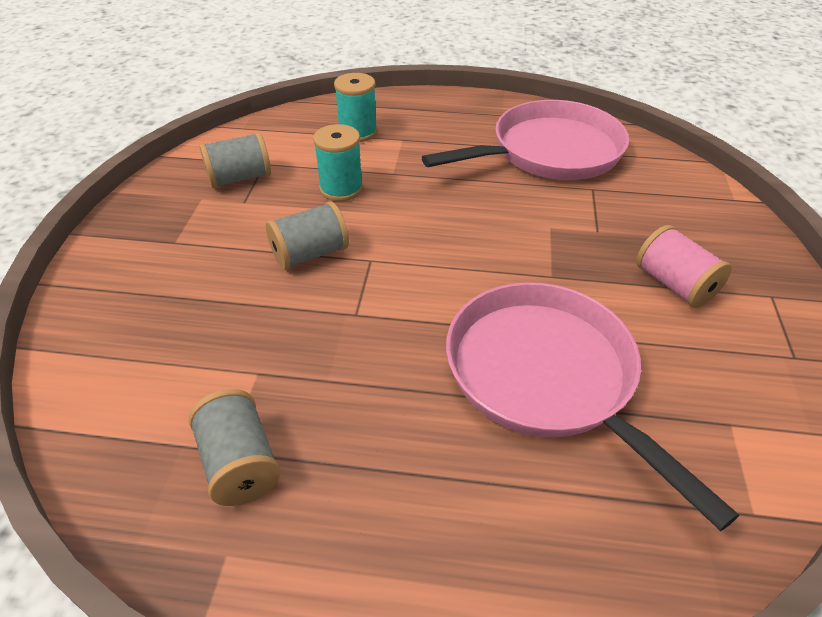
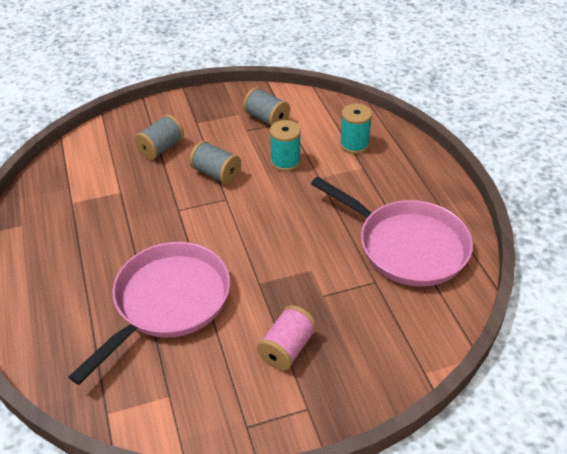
camera: 65 degrees right, 0 degrees up
(239, 463) = (66, 209): grey spool -> grey spool (161, 148)

